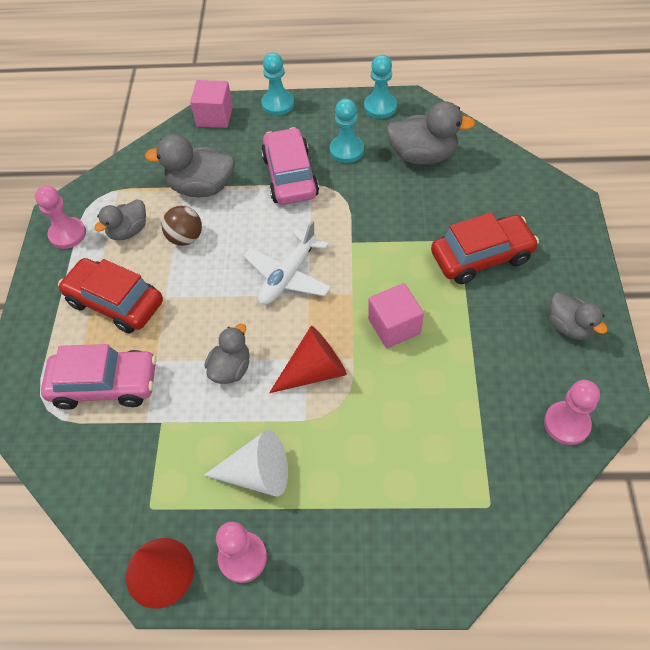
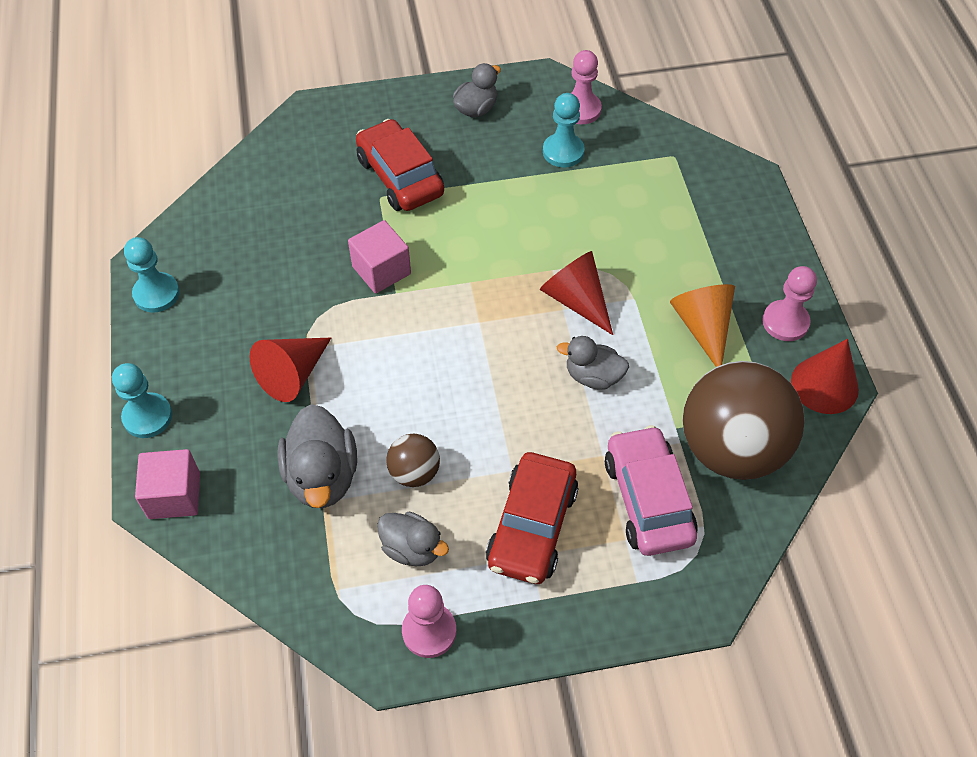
camera: 105 degrees left, 0 degrees up
(125, 463) = (731, 448): none -> brown ball
(257, 474) = (703, 327): white cone -> orange cone
(288, 276) = (456, 346): white plane -> none
(290, 176) = (292, 374): pink car -> red cone
(346, 150) = (241, 319): turquoise pawn -> turquoise pawn (563, 152)
(394, 326) = (505, 240): pink cube -> pink cube (381, 270)
(423, 155) = (248, 240): grey duck -> none

